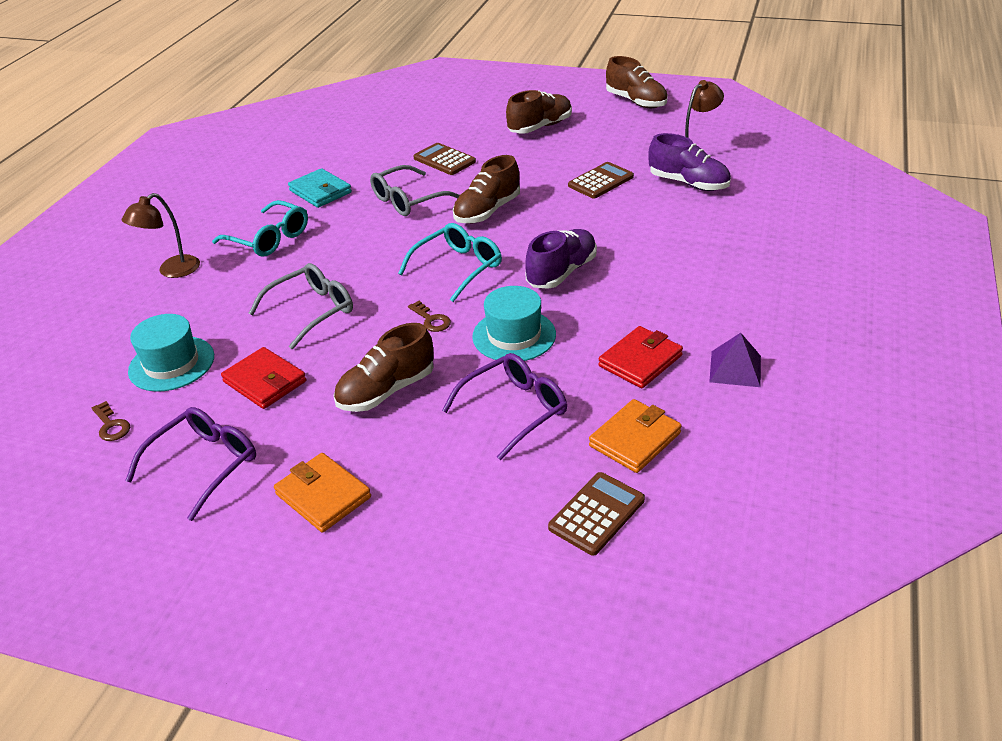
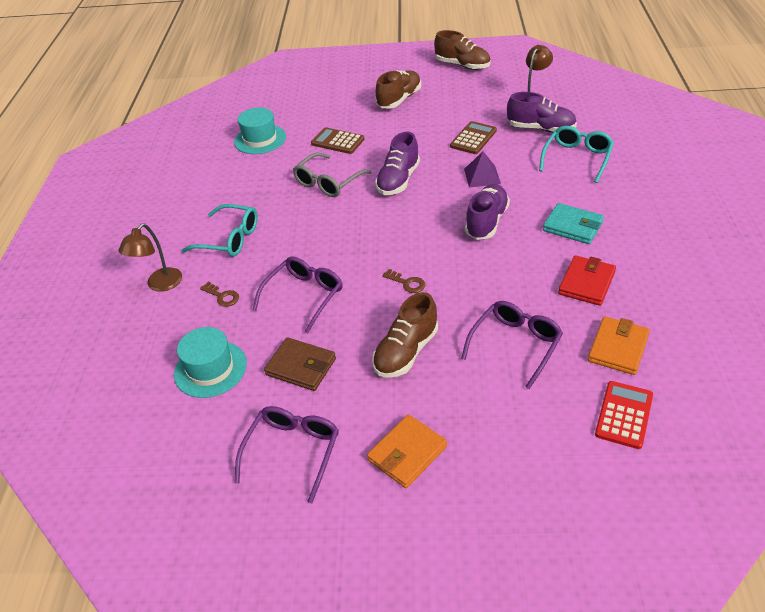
camera: 15 degrees left, 5 degrees up
(111, 425) = (190, 436): brown key -> brown key (222, 296)
(265, 381) = (301, 367): red wallet -> brown wallet
(312, 311) = (304, 296): grey glasses -> purple glasses
(320, 191) = (249, 188): turquoise wallet -> turquoise wallet (573, 226)
(323, 496) = (407, 453): orange wallet -> orange wallet turned 75 degrees counterclockwise
(458, 268) = (403, 234): turquoise glasses -> turquoise glasses (577, 158)
(487, 211) = (398, 180): brown shoe -> purple shoe
(514, 335) = (480, 282): turquoise hat -> turquoise hat (260, 139)
(596, 514) = (624, 415): brown calculator -> red calculator
(735, 368) = (658, 274): purple pyramid -> purple pyramid (482, 176)

